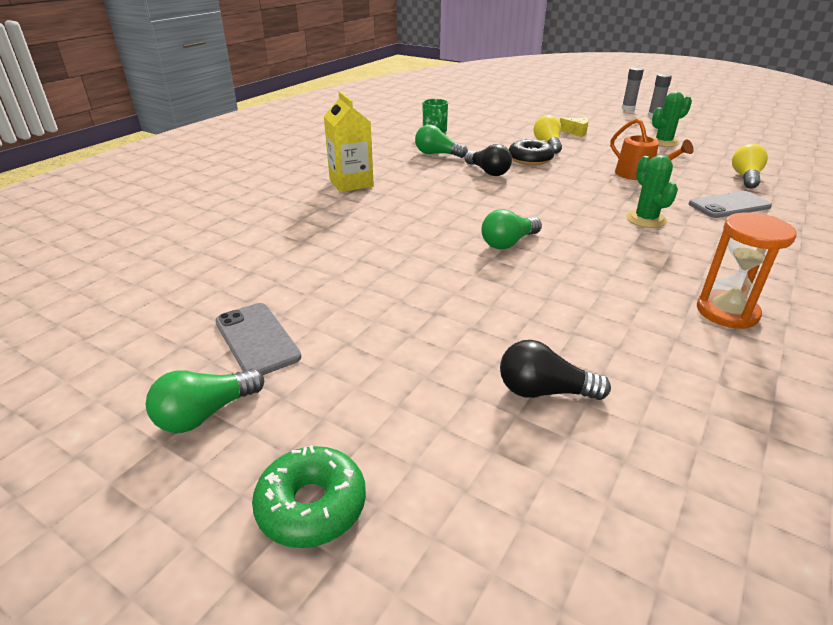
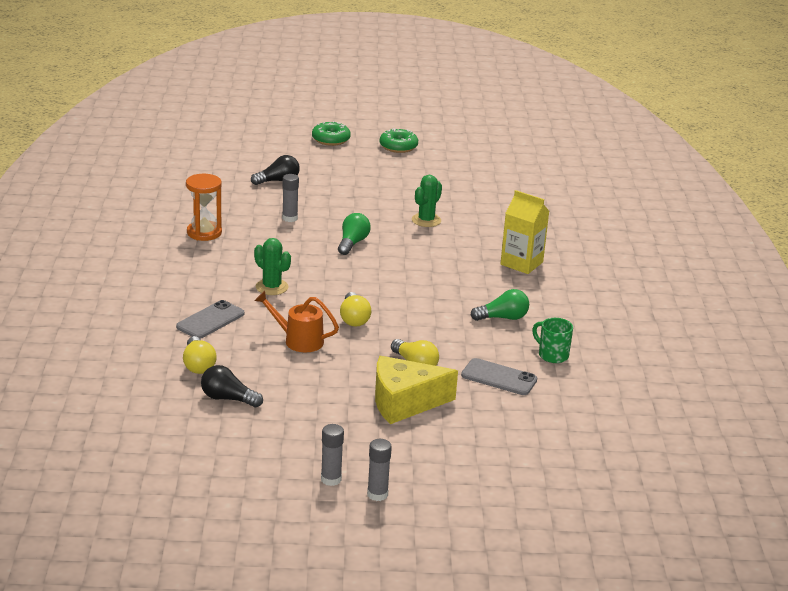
camera: 145 degrees right, 5 degrees down
(205, 414) = (398, 147): green light bulb -> green donut
(257, 339) = (418, 168): grey phone -> grey phone (499, 377)
(488, 172) = (432, 306): black light bulb -> black light bulb (228, 399)
(530, 159) = (412, 335): black donut -> none
(571, 301) = (290, 218): none -> grey glue stick
(573, 178) = (354, 319): none -> yellow light bulb
(576, 132) = (404, 402): yellow cheese -> yellow cheese, size x2.20
(663, 142) = (296, 410): green cactus -> green cactus (426, 220)

